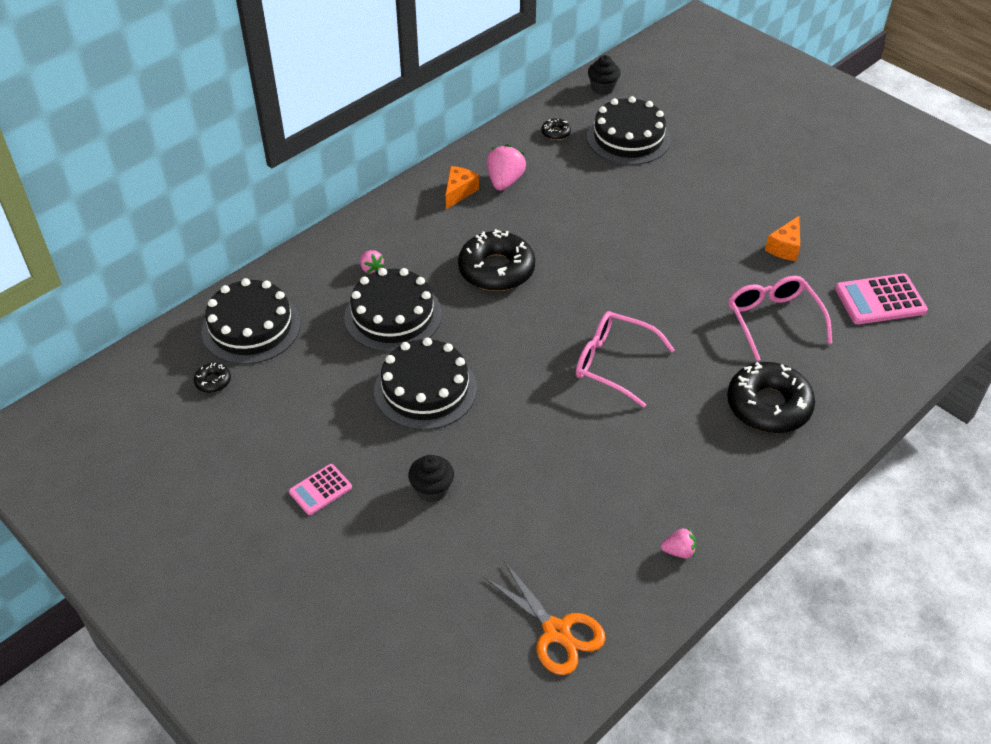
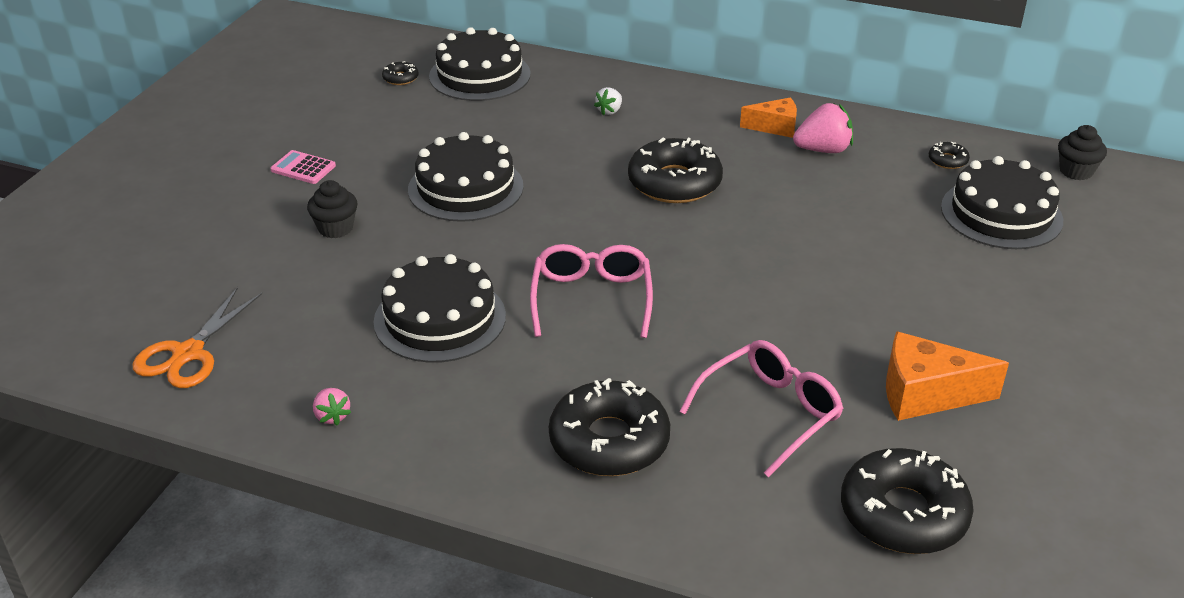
camera: 65 degrees right, 10 degrees down
(371, 269) = (609, 111): pink strawberry -> white strawberry
(393, 316) = (553, 141): black cake -> black cake (440, 318)
(785, 247) = (925, 394): orange cheese -> orange cheese, size x1.57
(880, 300) = (903, 513): pink calculator -> black donut

